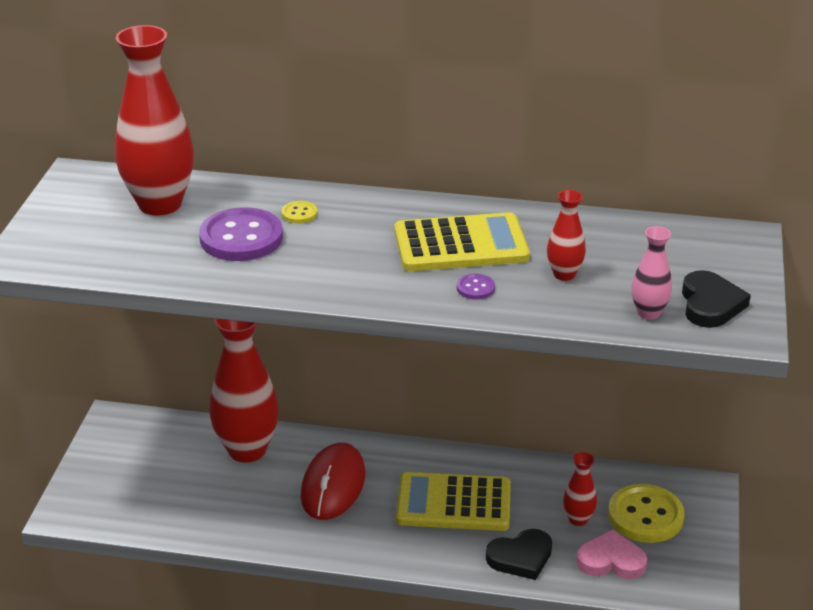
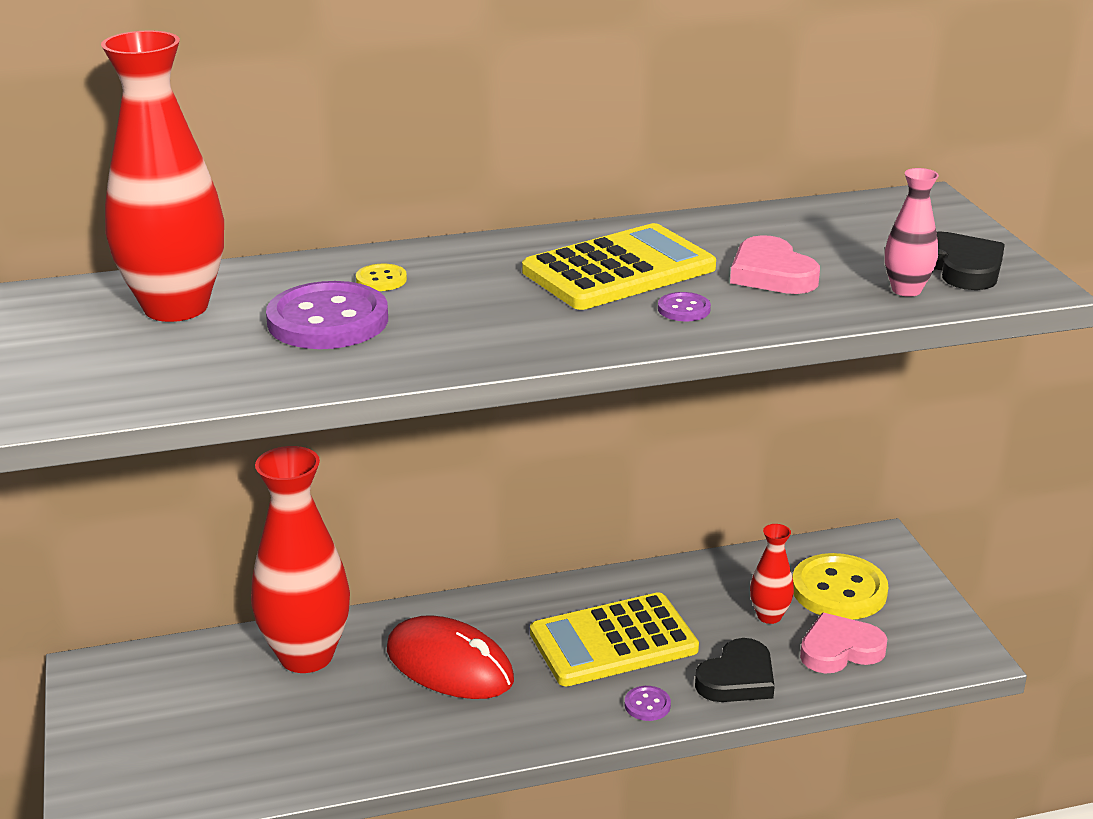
camera: 25 degrees left, 5 degrees down
(333, 485) = (449, 665): red mouse -> red mouse turned 45 degrees counterclockwise
(444, 556) = (647, 705): none -> purple button
(564, 274) = (771, 274): red vase -> pink heart

